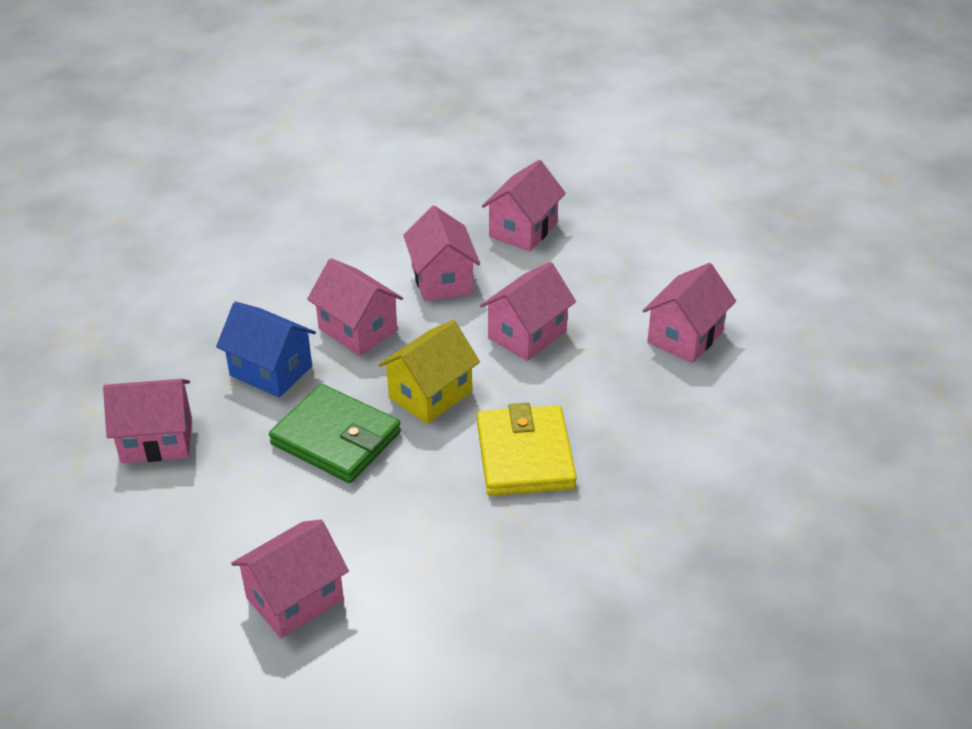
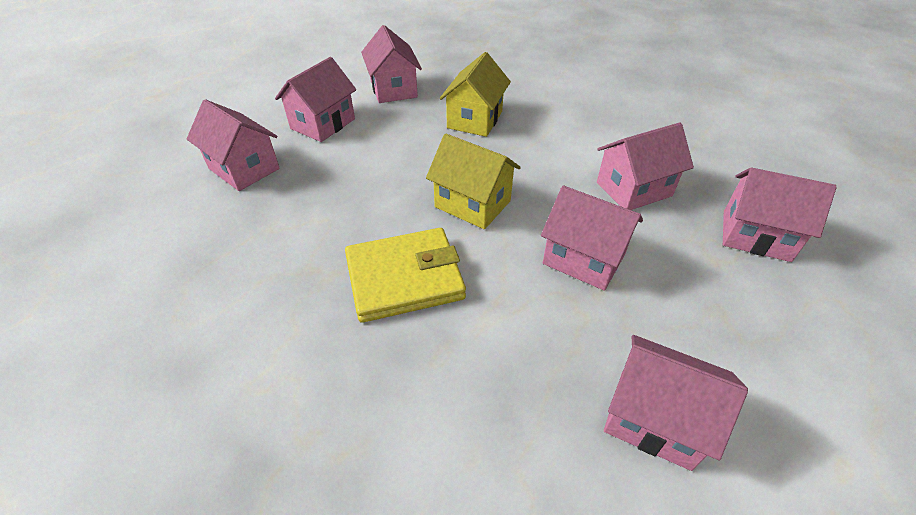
camera: 80 degrees right, 5 degrees up
(271, 371) = (475, 120): blue house -> yellow house
(336, 438) = (408, 161): green wallet -> none
(358, 330) = (540, 152): pink house -> pink house (323, 124)

